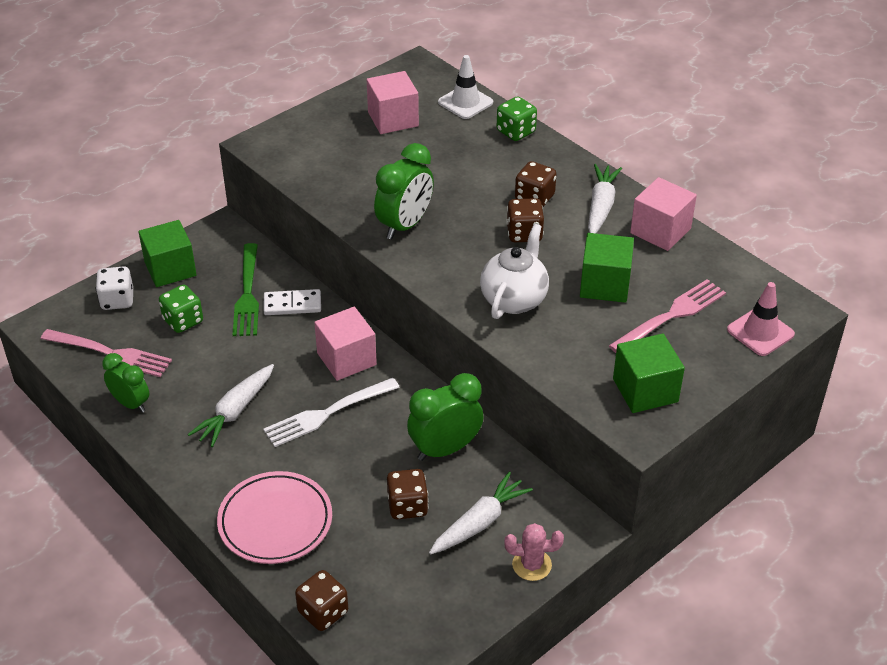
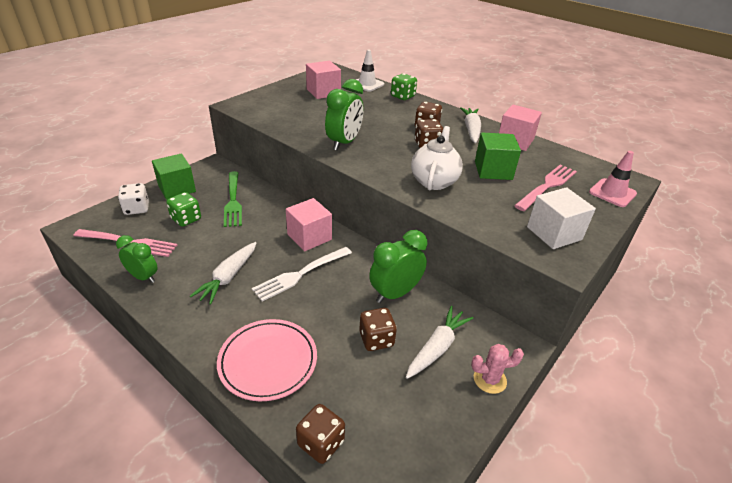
camera: 10 degrees left, 5 degrees down
(292, 305) = (266, 205): white domino -> none
(645, 390) = (554, 233): green cube -> white cube

